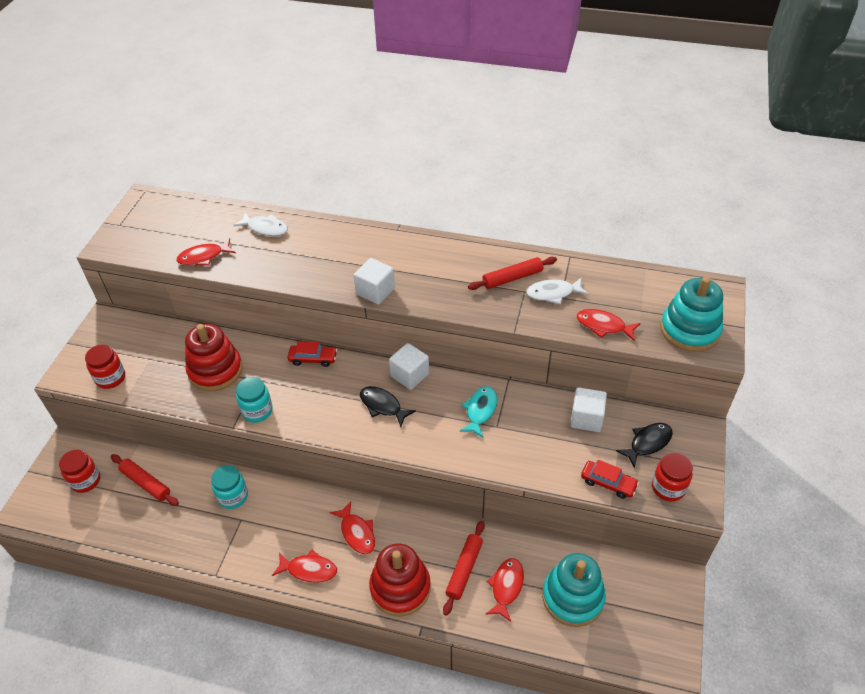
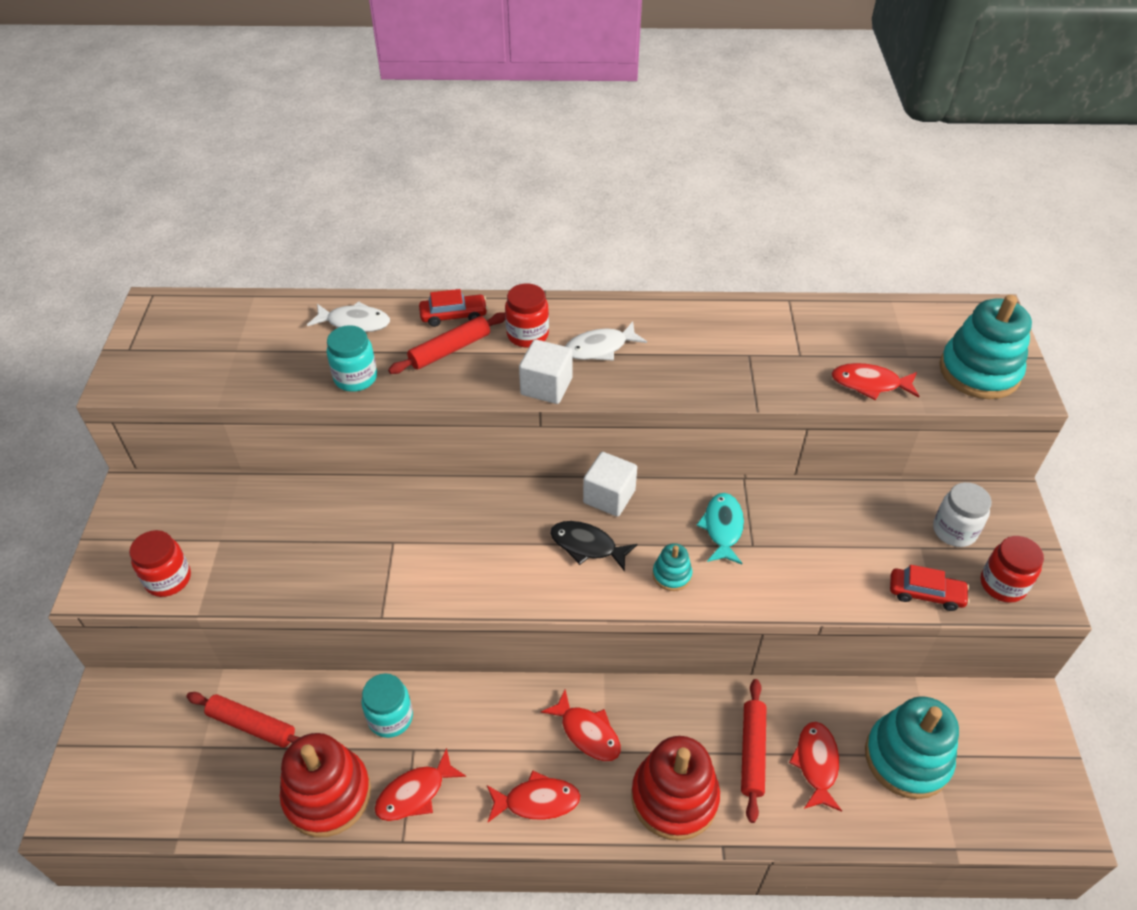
camera: 15 degrees left, 0 degrees up
(86, 480) = (156, 741): red jar -> red jar (527, 335)
(203, 257) = (276, 376): red fish -> red fish (415, 793)
(215, 370) = (327, 539): red stacking toy -> red stacking toy (327, 794)
(257, 411) = (409, 587): turquoise jar -> turquoise jar (355, 378)
(313, 359) = (465, 497): red car -> red car (453, 315)
(433, 436) = (672, 575): none -> turquoise stacking toy
(512, 278) = (725, 339): red rolling pin -> red rolling pin (450, 350)
(553, 293) = (787, 351): white fish -> white fish (600, 348)
(586, 418) = (864, 513): white cube -> none
(648, 443) = (954, 531): black fish -> white jar

